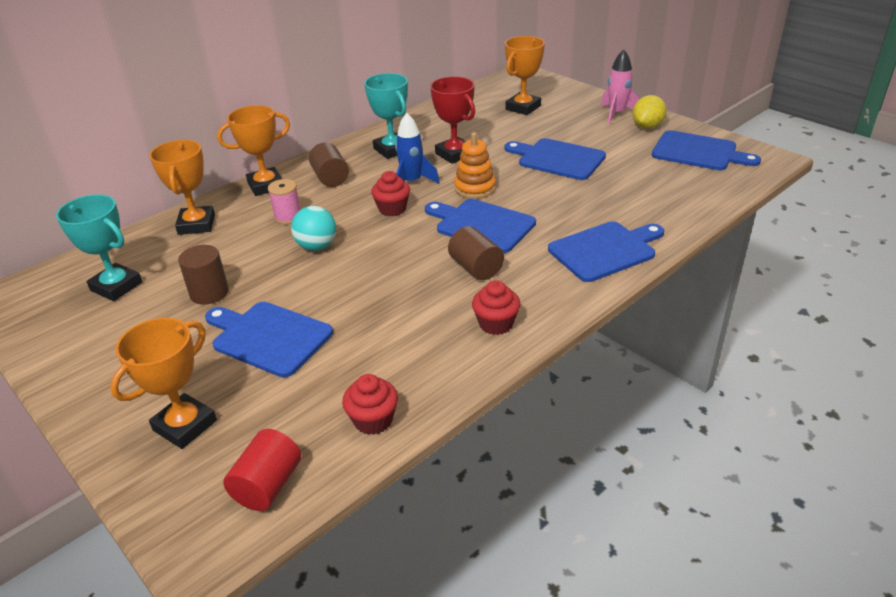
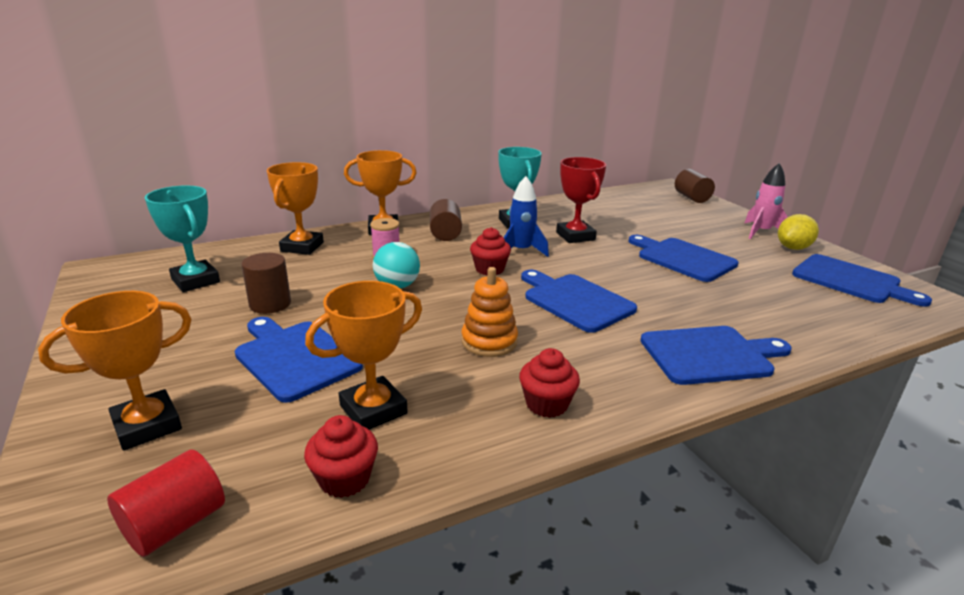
camera: 15 degrees right, 10 degrees down
(475, 188) = (583, 267): orange stacking toy -> orange stacking toy (489, 341)
(476, 268) = (550, 340): brown cylinder -> brown cylinder (691, 198)
(523, 108) = (661, 211): orange trophy -> orange trophy (373, 409)

